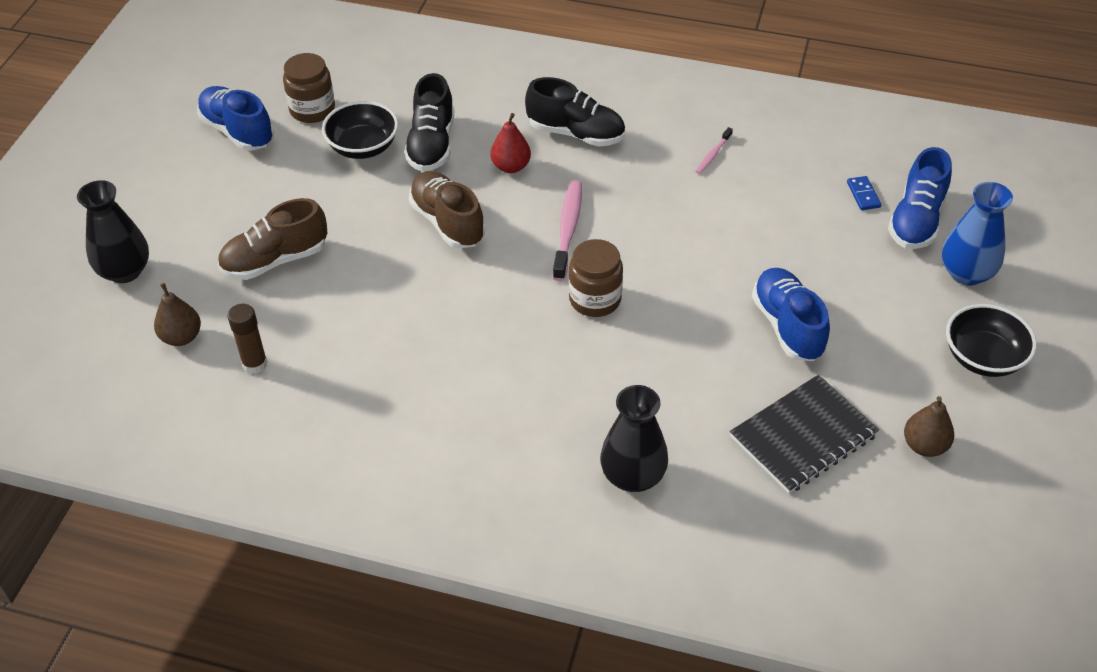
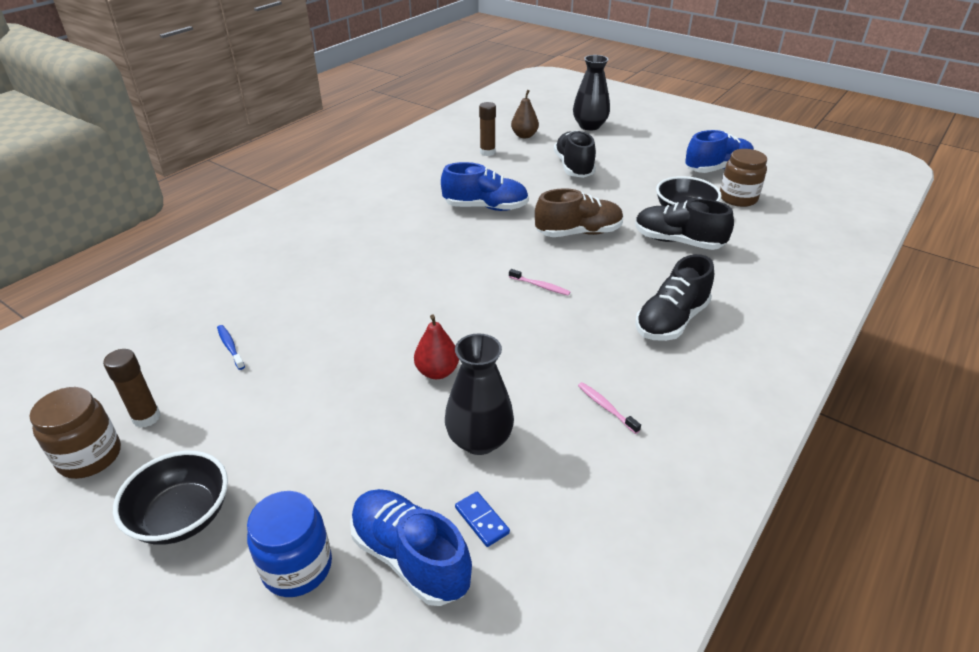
camera: 110 degrees right, 10 degrees down
(275, 260) = (573, 167): brown shoe -> black shoe
(511, 166) = (635, 274): red pear -> red pear (437, 372)
(568, 230) = (540, 286): pink toothbrush -> pink toothbrush, size x0.53
(595, 299) = (452, 281): brown jar -> brown jar (90, 456)
(632, 476) = (282, 258): black vase -> black vase (479, 440)
(787, 326) = (343, 379): blue shoe -> blue shoe (485, 207)
(803, 436) = (230, 347): black notebook -> blue toothbrush
(863, 195) = (482, 520): blue domino -> blue domino turned 45 degrees clockwise
(924, 445) = (146, 417): brown pear -> brown glue stick
(966, 273) = (297, 567): blue vase -> blue jar

